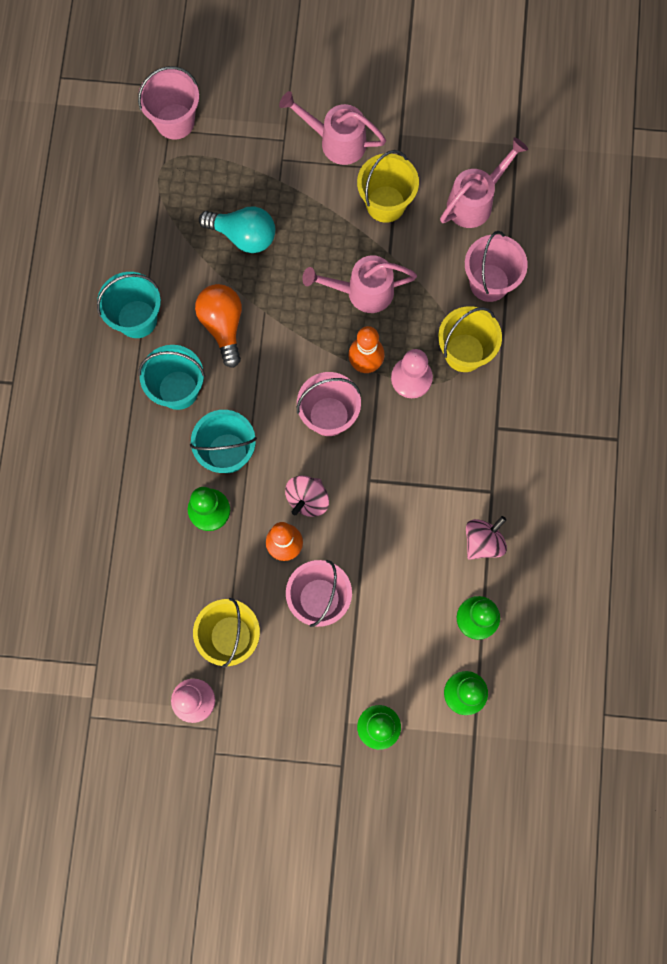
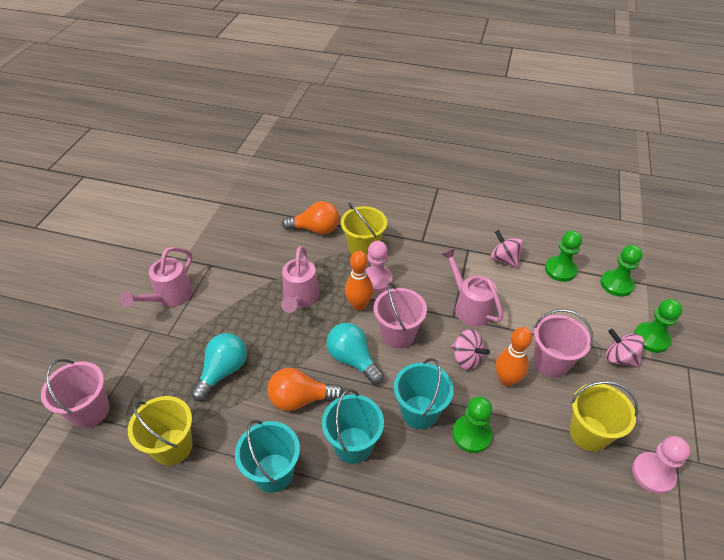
camera: 80 degrees left, 30 degrees down
(283, 371) = (353, 359): none -> turquoise light bulb
(340, 682) = (619, 358): none -> pink spinning top
(385, 204) = (234, 275): yellow bucket -> yellow bucket (172, 446)
(475, 201) = (253, 228): pink watering can -> pink watering can (469, 307)
(489, 282) = (315, 229): pink bucket -> orange light bulb

